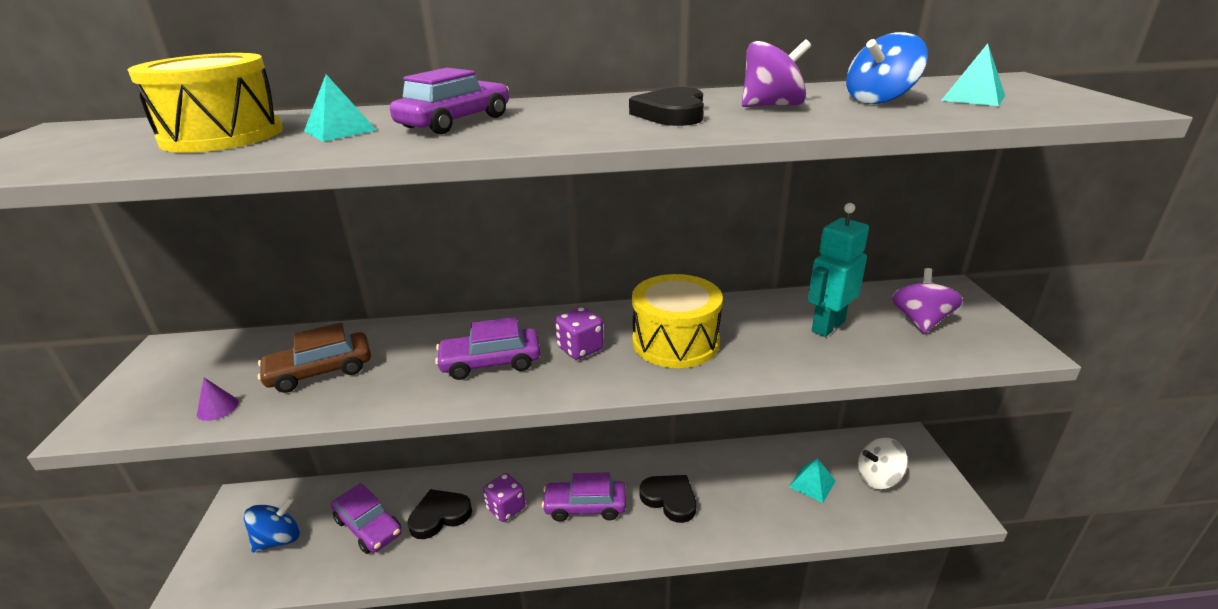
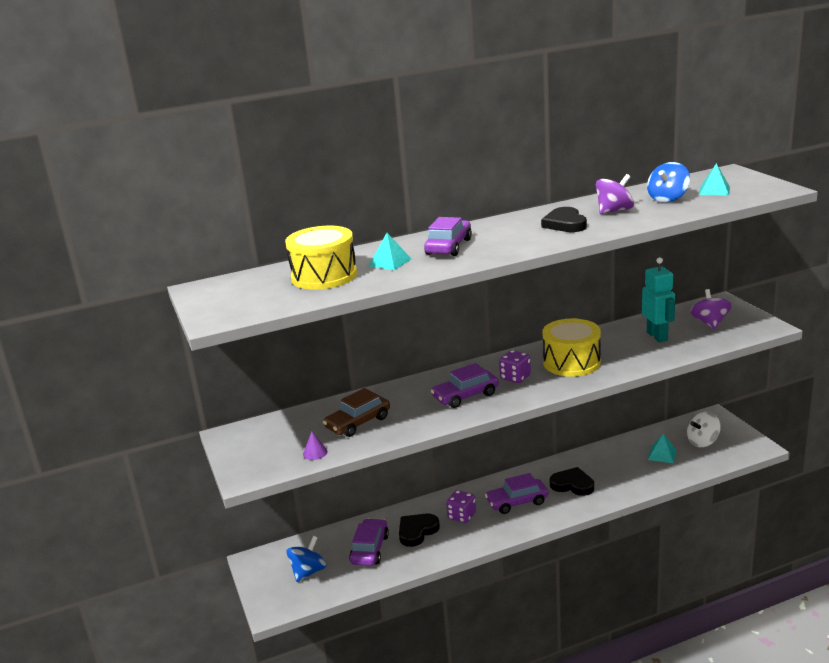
camera: 15 degrees left, 5 degrees down
(369, 526) = (370, 549): purple car -> purple car turned 105 degrees counterclockwise
(827, 326) = (657, 336): turquoise robot -> turquoise robot turned 135 degrees clockwise

